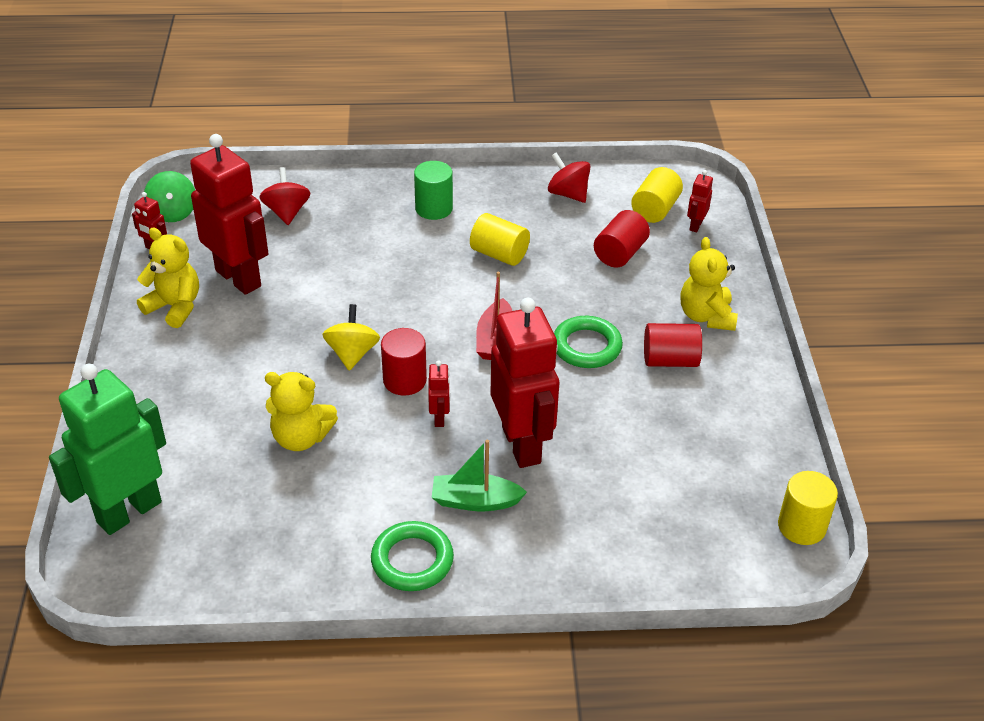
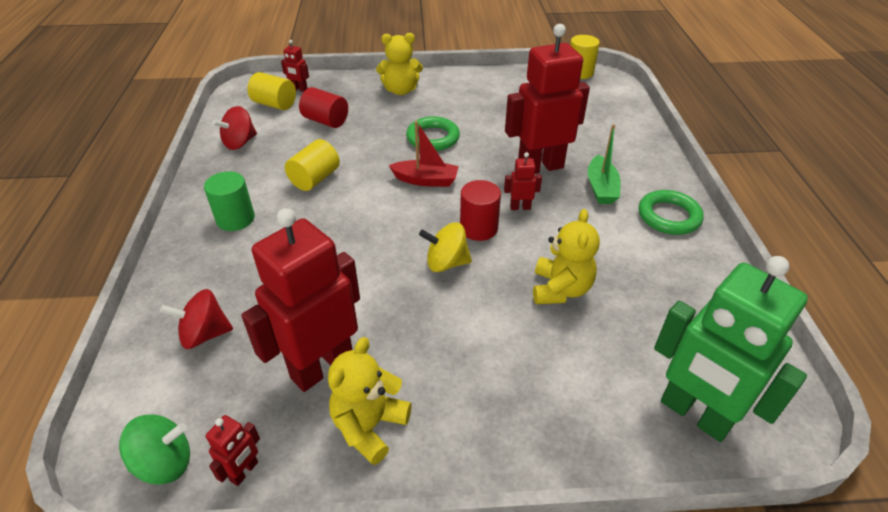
camera: 90 degrees left, 0 degrees up
(670, 360) = (445, 105): red cylinder -> none

